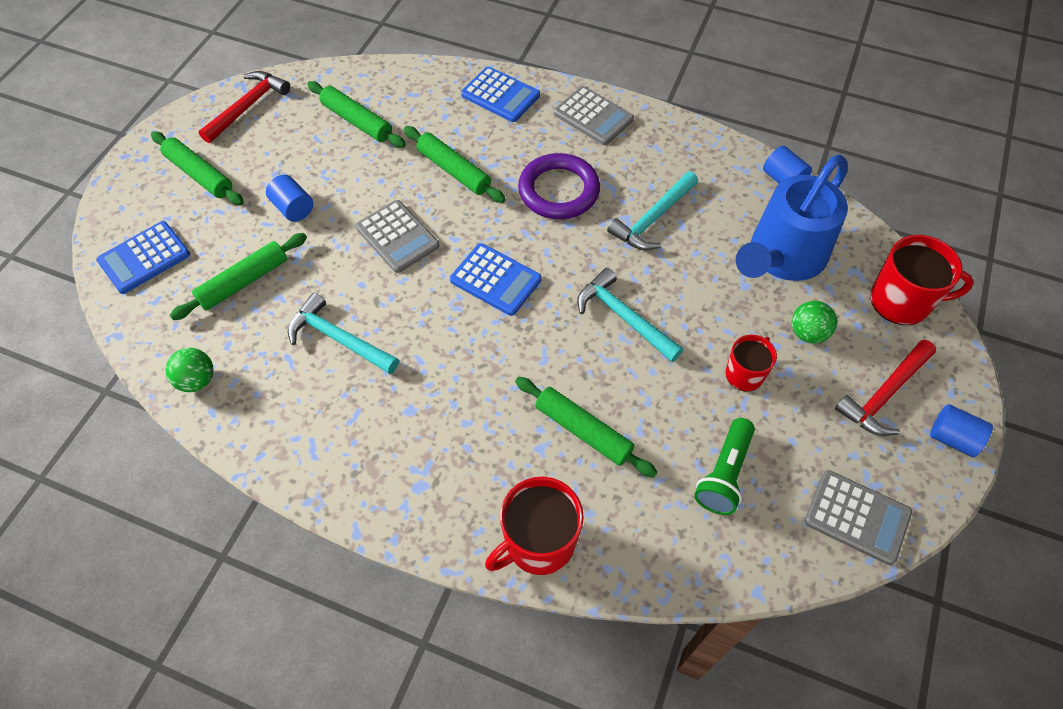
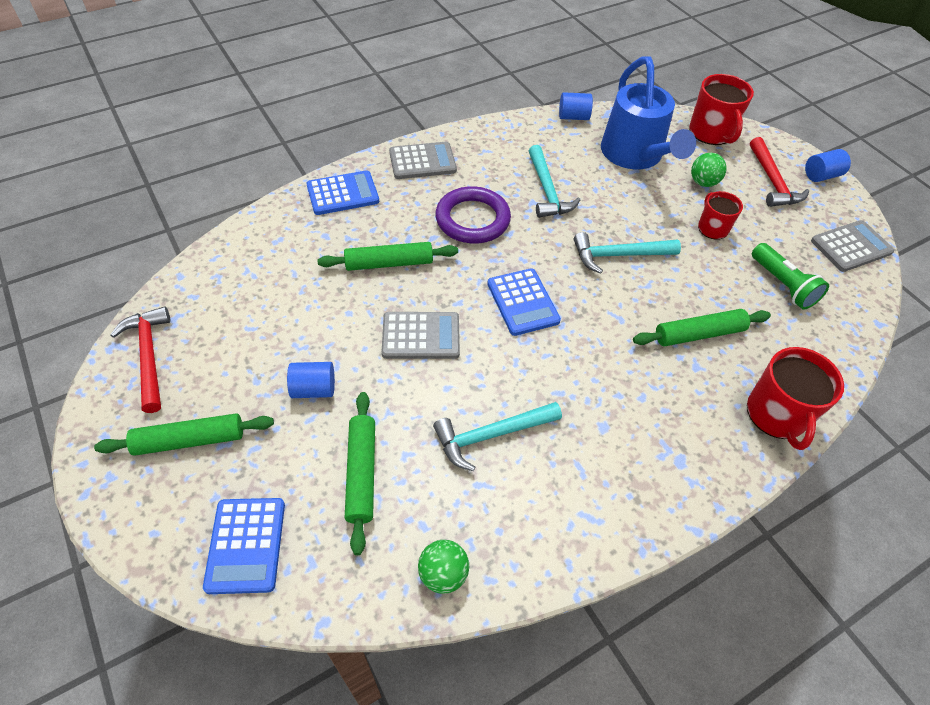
camera: 55 degrees left, 5 degrees down
(357, 121) = (264, 291): green rolling pin -> none
(495, 280) = (522, 302): blue calculator -> blue calculator turned 90 degrees clockwise
(901, 301) = (711, 132): red mug -> red mug turned 120 degrees clockwise

